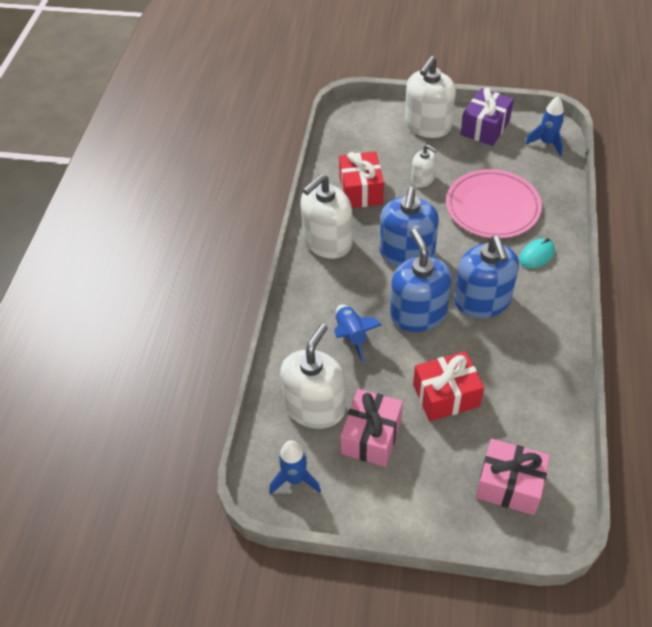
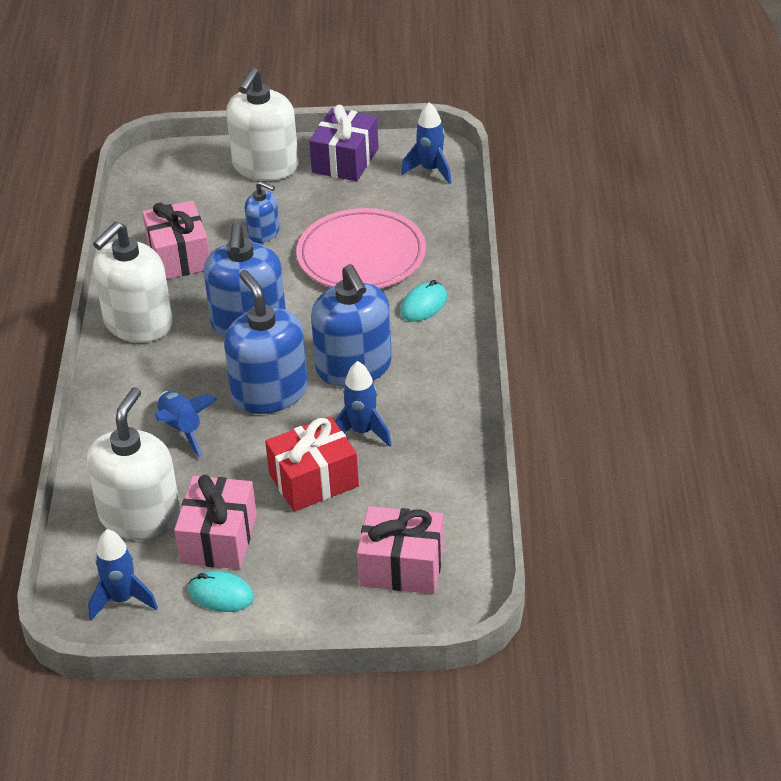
camera: 10 degrees left, 10 degrees down
(361, 190) = (179, 256): red gift -> pink gift
(369, 487) = (221, 594): none -> turquoise mouse
(422, 179) = (263, 233): white soap dispenser -> blue soap dispenser
(485, 358) = (362, 432): none -> blue rocket

